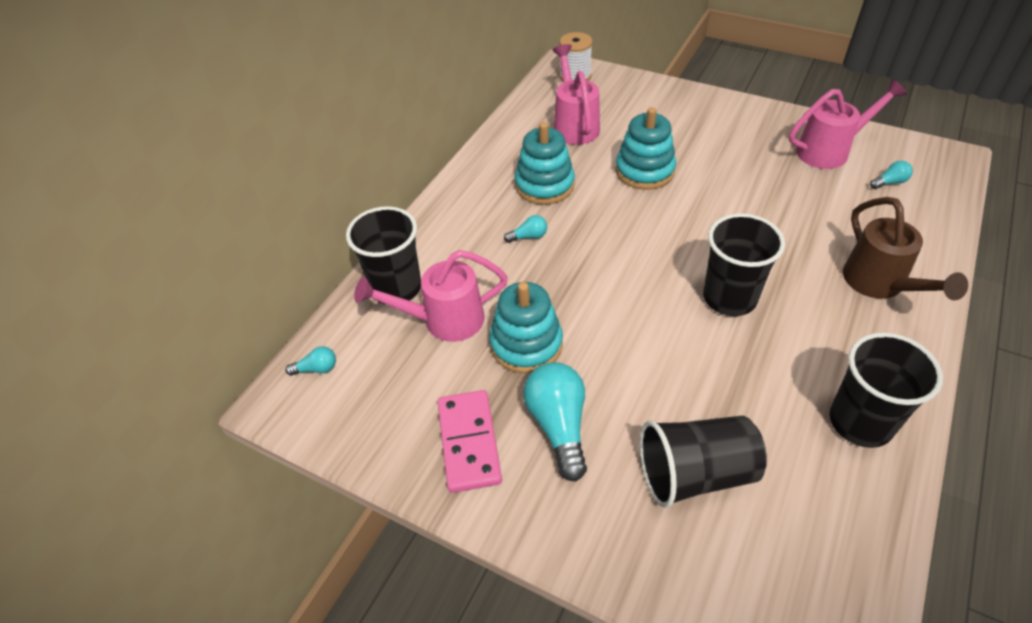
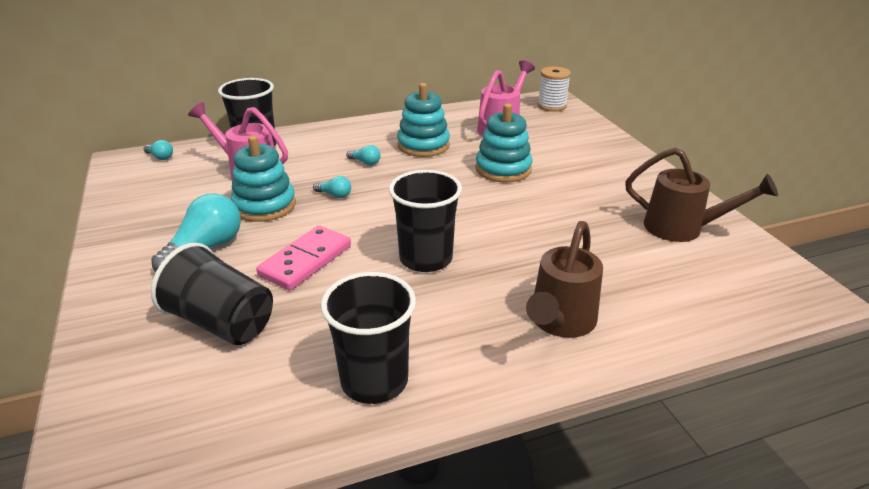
camera: 40 degrees right, 15 degrees down
(469, 442) = (155, 226): pink domino -> pink domino (305, 260)
(829, 151) = (682, 228): pink watering can -> brown watering can
(890, 182) = (703, 273): turquoise light bulb -> turquoise light bulb (334, 195)

